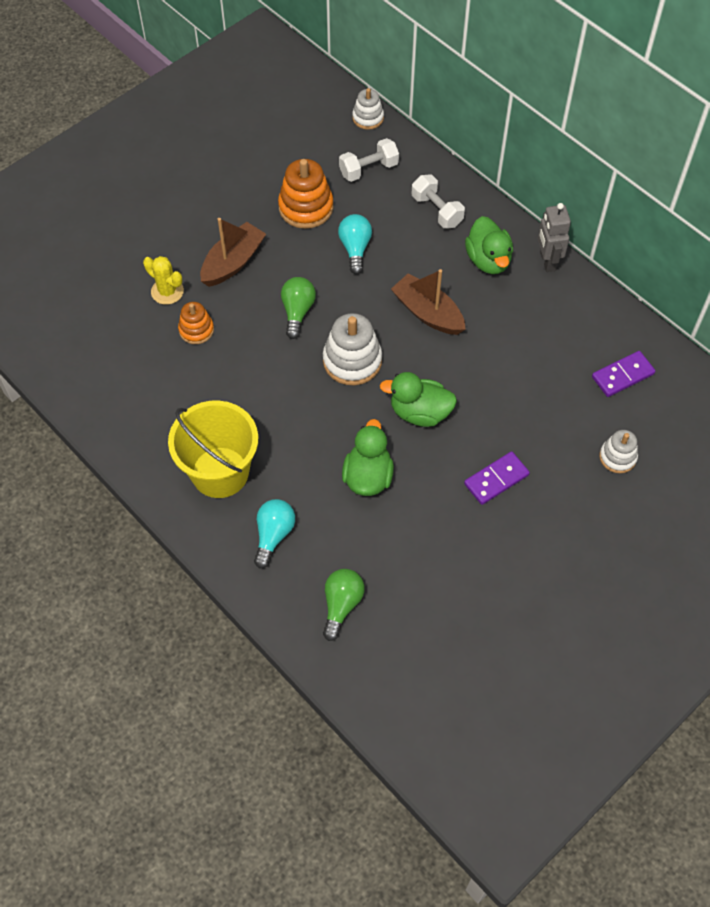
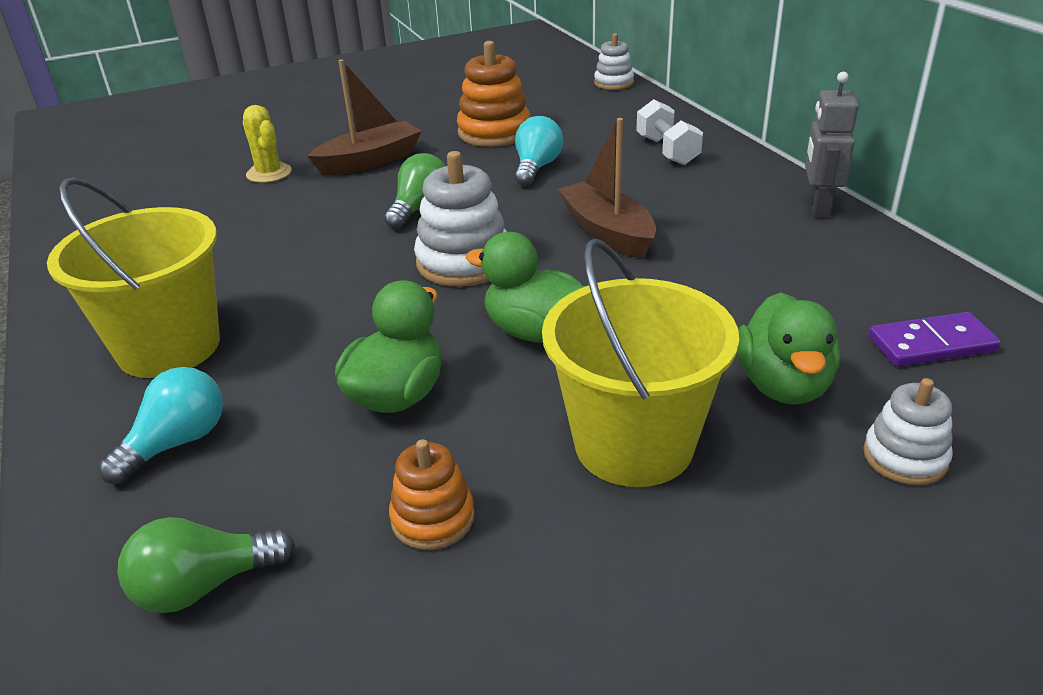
camera: 20 degrees right, 25 degrees down
(196, 330) = (273, 207): orange stacking toy -> orange stacking toy (433, 518)
(341, 605) = (204, 585): green light bulb -> green light bulb turned 150 degrees counterclockwise
(368, 169) = (593, 114): white dumbbell -> none
(488, 260) = (724, 197): green duck -> green duck (783, 385)
(496, 479) = (634, 444): purple domino -> yellow bucket

